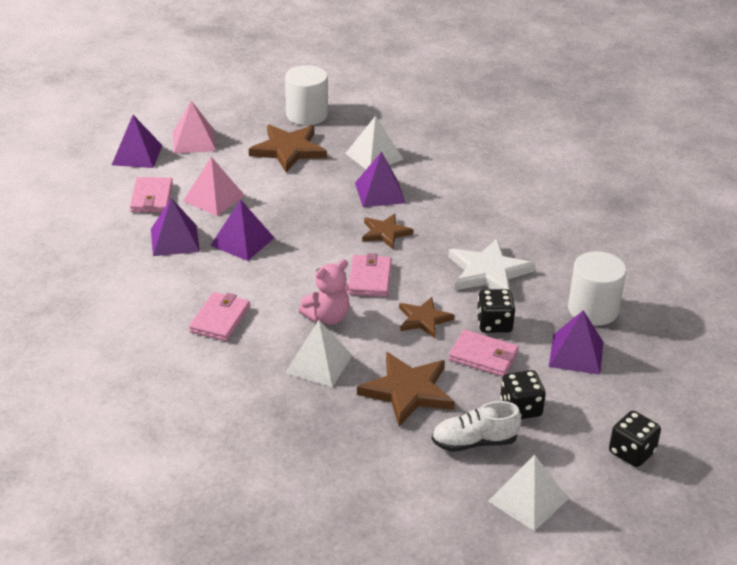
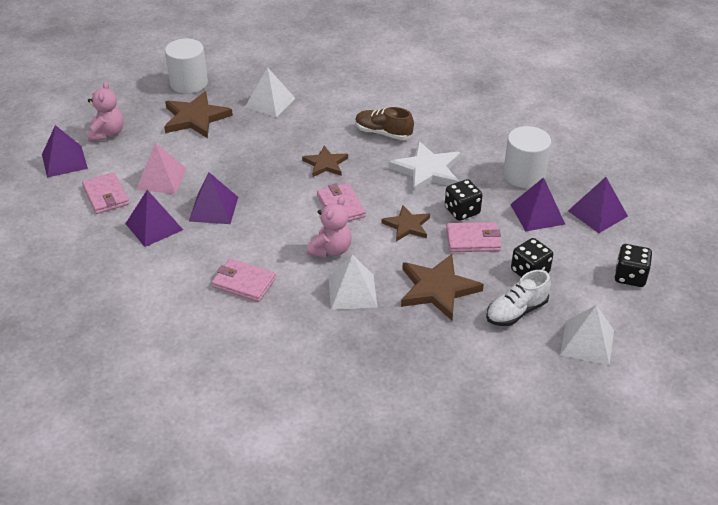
camera: 25 degrees left, 5 degrees up
(194, 141) = (107, 133): pink pyramid -> pink teddy bear
(220, 319) = (244, 283): pink wallet -> pink wallet turned 60 degrees counterclockwise
(380, 193) = (297, 132): purple pyramid -> purple pyramid (597, 213)
(469, 220) = (383, 133): none -> brown shoe

